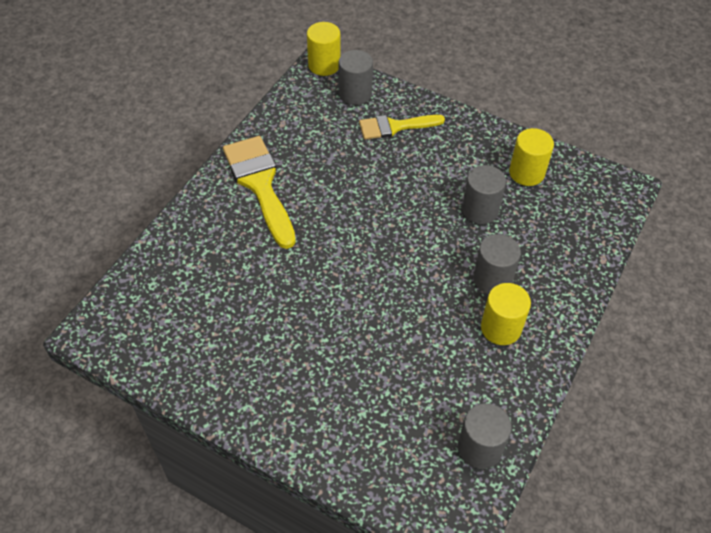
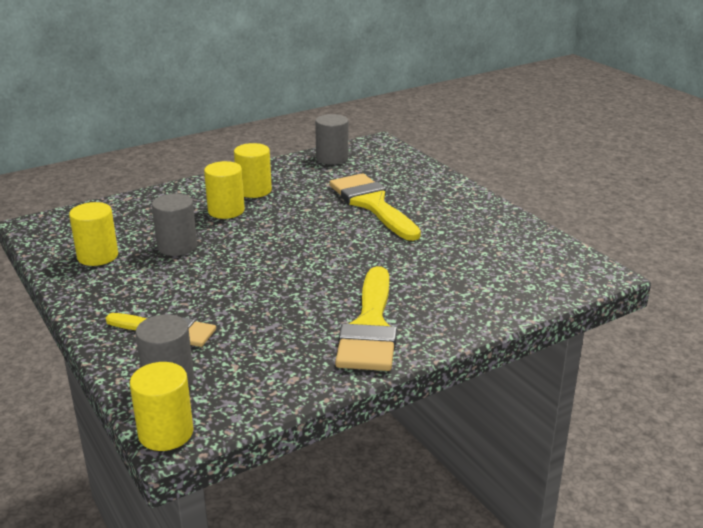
camera: 150 degrees left, 25 degrees down
(362, 357) = (372, 204): none -> yellow brush
(492, 279) = (226, 211): grey cylinder -> yellow cylinder

